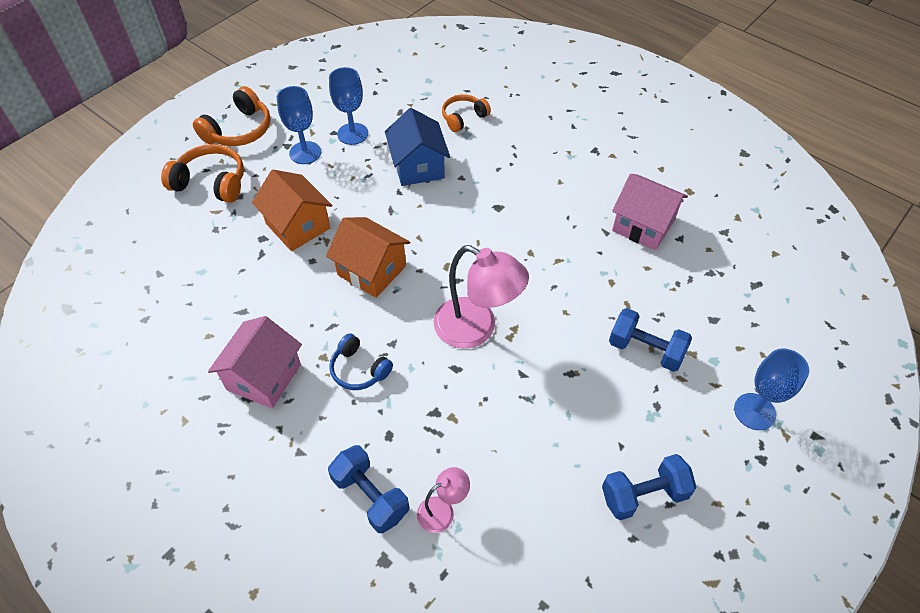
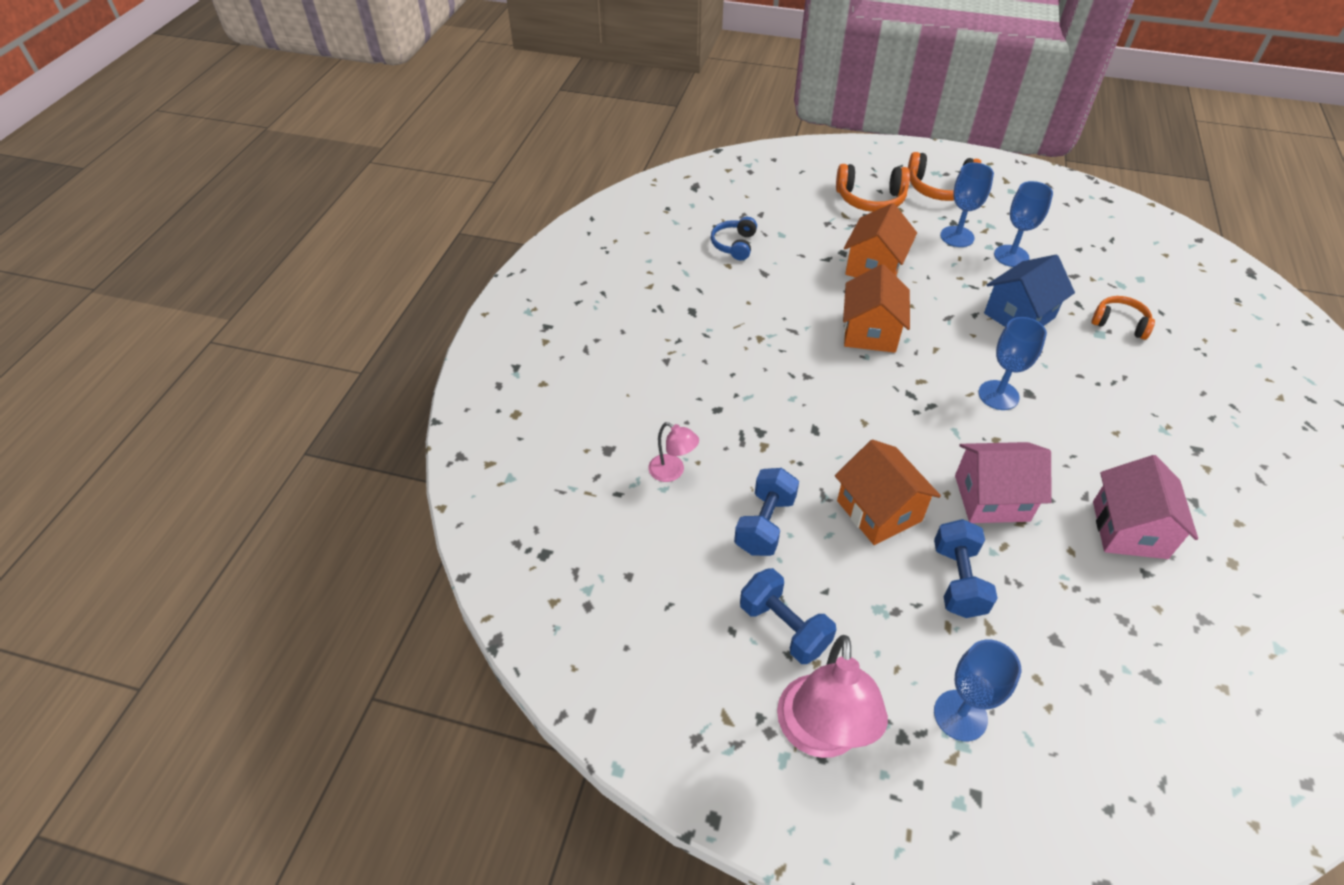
camera: 65 degrees right, 5 degrees down
(211, 182) = (870, 199): orange headphones -> orange headphones turned 105 degrees clockwise
(264, 377) = (716, 311): pink house -> pink house (991, 498)
(359, 369) = (765, 365): blue headphones -> blue headphones (734, 245)
(370, 496) = (656, 419): blue dumbbell -> blue dumbbell (765, 524)
(476, 329) = (869, 429): pink lamp -> pink lamp (820, 735)
(489, 226) = (998, 395): none -> blue goblet
(561, 366) = (879, 511): none -> orange house

